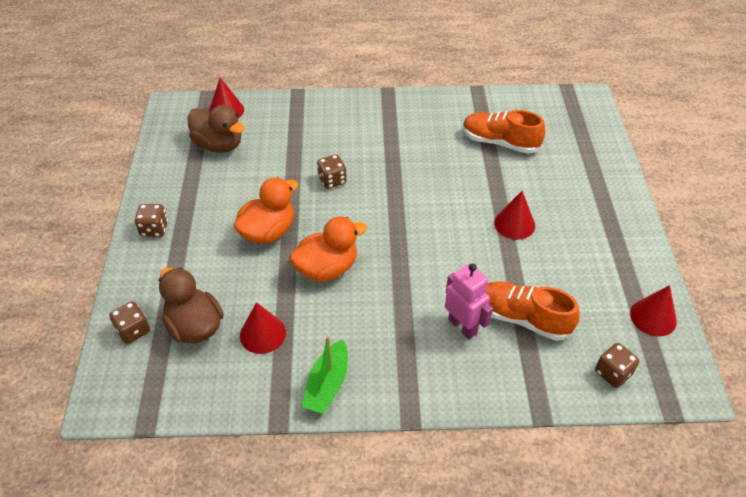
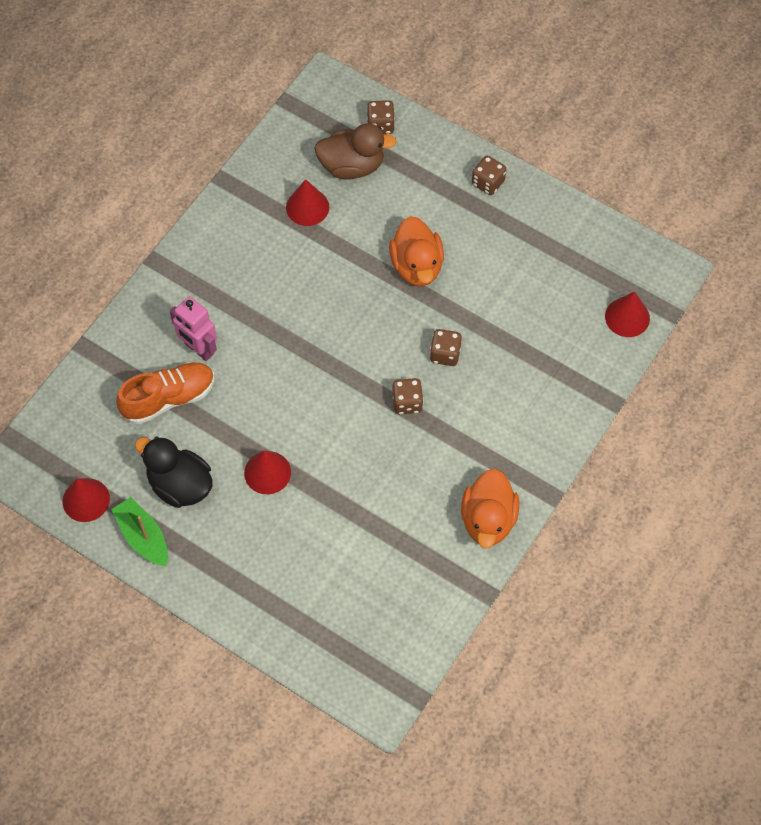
camera: 125 degrees right, 15 degrees up
(219, 145) = (572, 284): brown duck -> none
(327, 268) = (338, 287): orange duck -> orange duck (488, 520)
(327, 384) = (226, 224): green boat -> green boat (143, 537)
(463, 326) = (198, 349): pink robot -> pink robot turned 45 degrees clockwise
(499, 142) = (382, 546): orange shoe -> none
(577, 267) = (180, 485): none -> black duck
(612, 373) = (70, 423): brown dice -> brown dice (407, 402)

